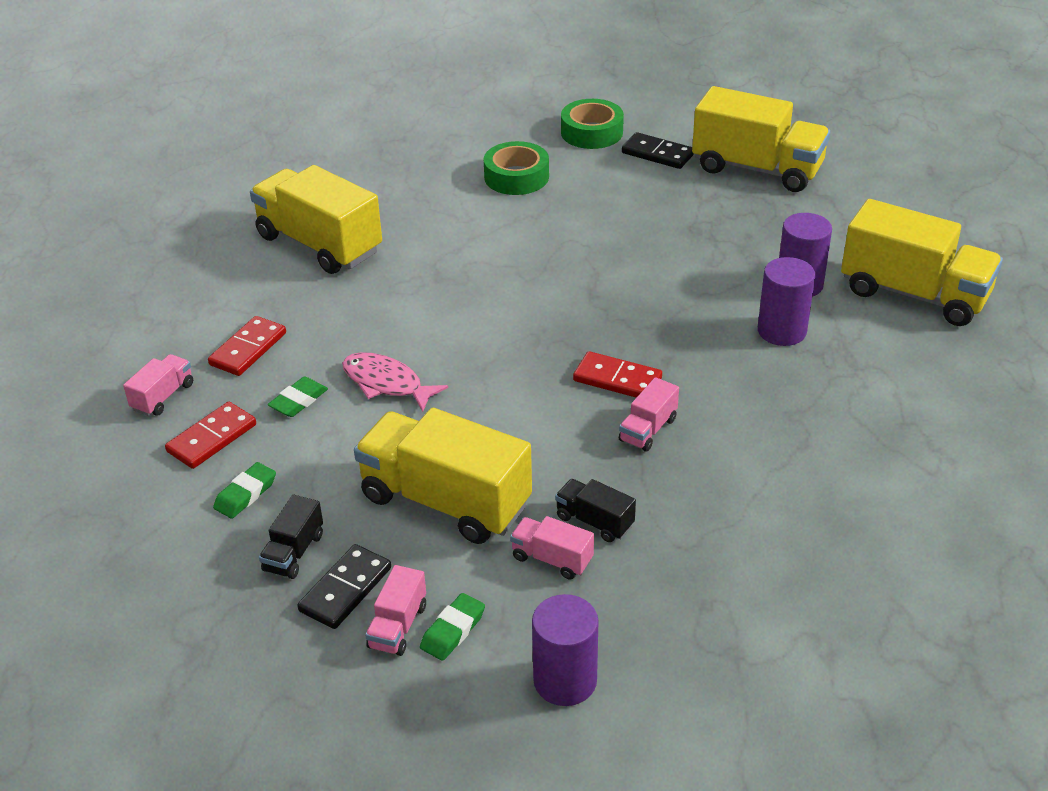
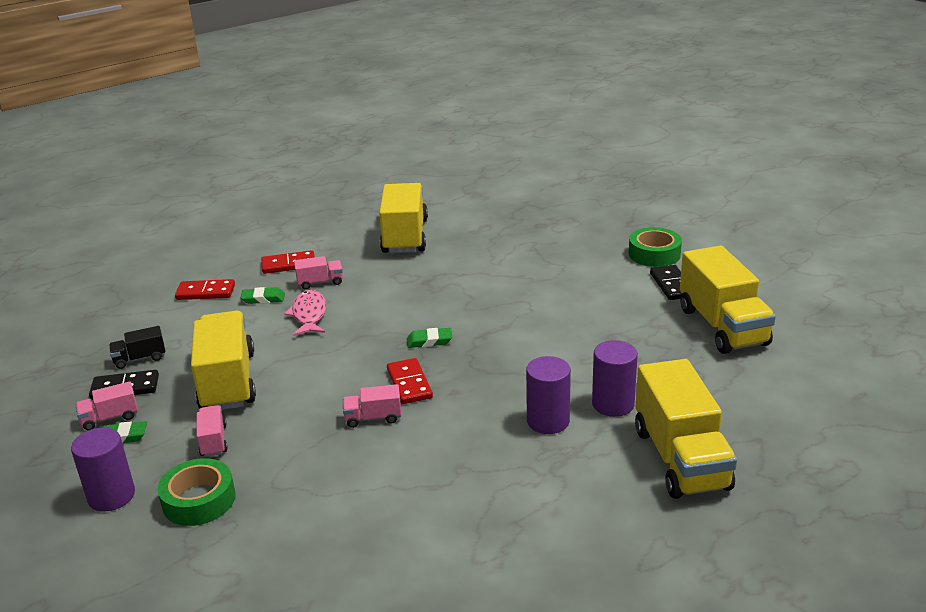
camera: 50 degrees right, 10 degrees down
(163, 397) = (223, 264): pink truck -> pink truck (320, 282)
(245, 494) = (172, 323): green eraser -> green eraser (429, 341)
(516, 177) = (563, 255): green tape -> green tape (199, 500)
(594, 521) = (263, 440): black truck -> none

